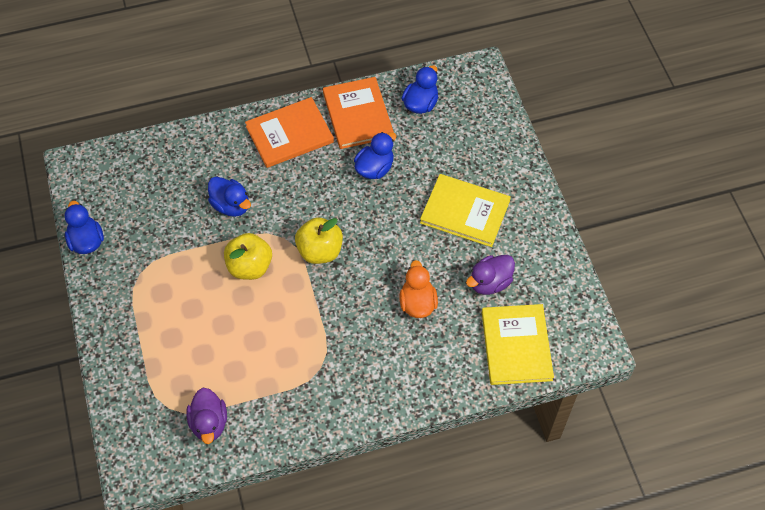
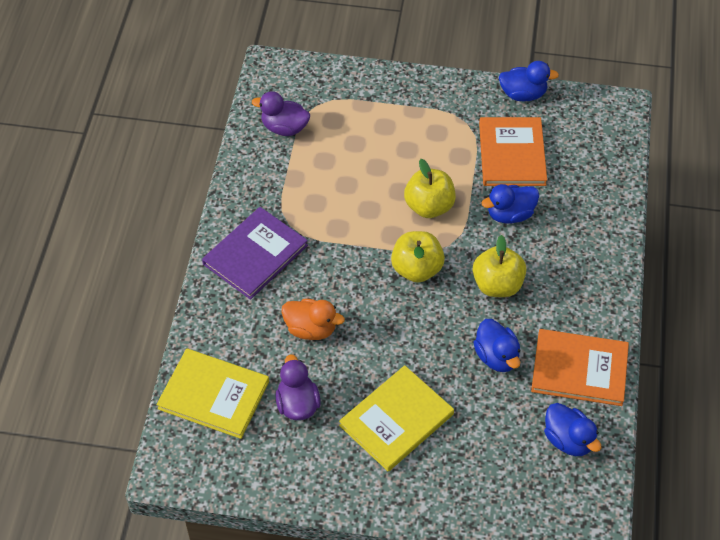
camera: 115 degrees right, 5 degrees down
(289, 134) = (579, 294): orange book -> orange book (512, 154)
(307, 190) = (497, 285): none -> yellow apple
(366, 379) = (255, 255): none -> purple book

